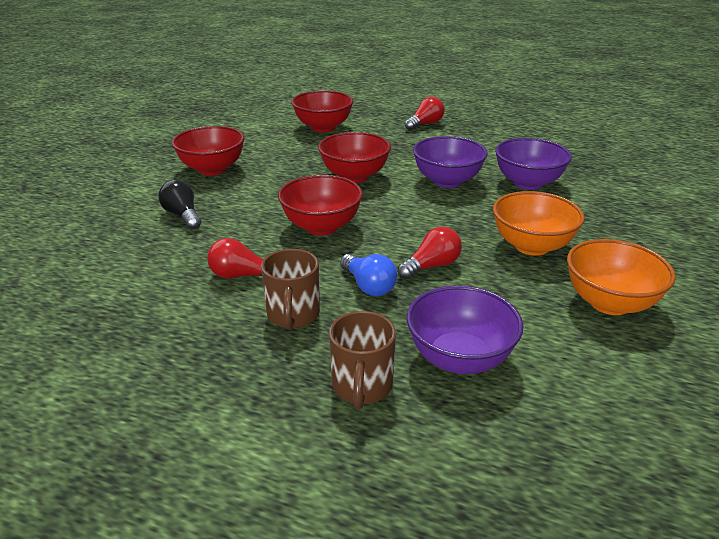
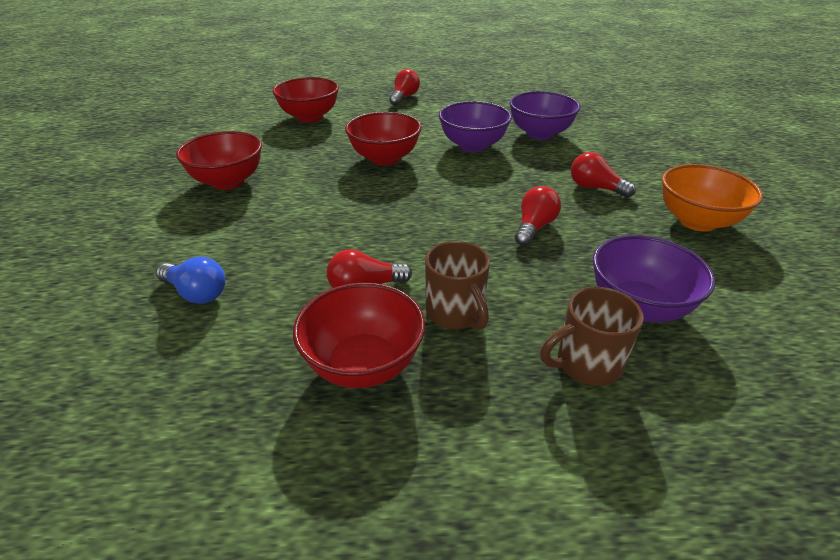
camera: 25 degrees left, 5 degrees up
(183, 215) = (239, 240): black light bulb -> none
(321, 227) = (399, 215): red bowl -> red bowl (363, 364)
(362, 387) = (586, 364): brown mug -> brown mug turned 90 degrees clockwise
(368, 286) = (498, 262): blue light bulb -> blue light bulb (196, 293)
(531, 246) = (595, 188): orange bowl -> red light bulb

